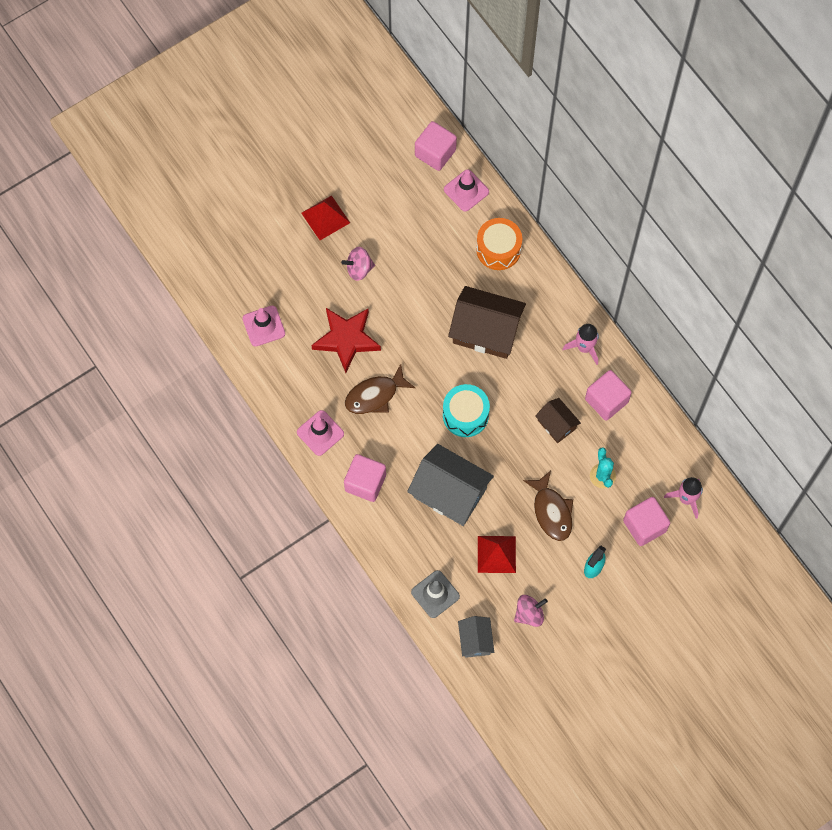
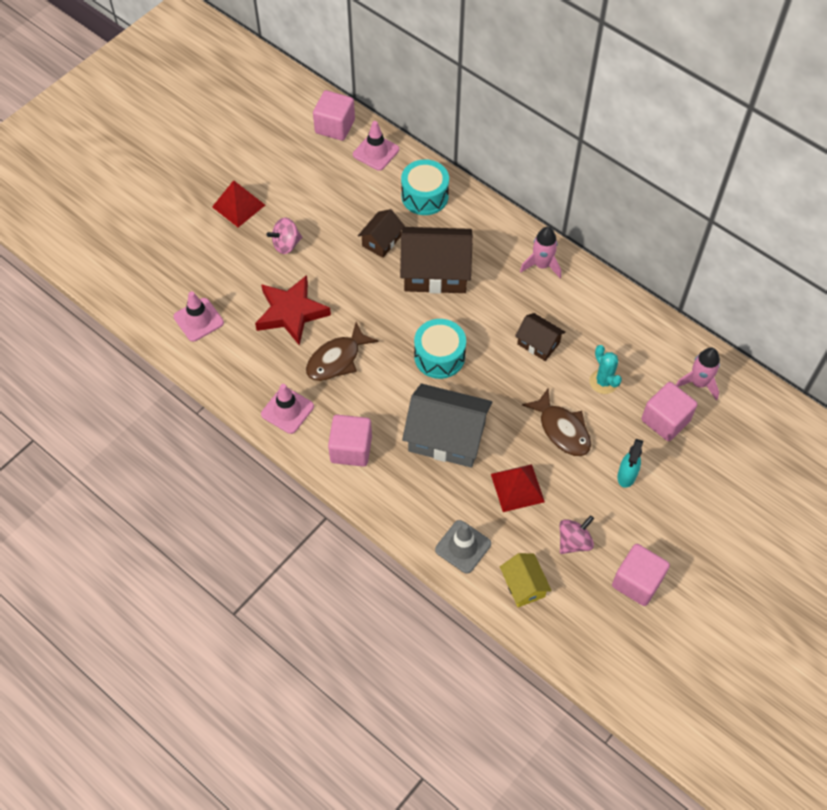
camera: 15 degrees left, 10 degrees down
(446, 287) = (381, 241): none -> brown house
(475, 640) = (523, 585): grey house -> yellow house
(498, 249) = (424, 196): orange drum -> turquoise drum
(606, 400) = (582, 309): pink cube -> pink cube (637, 582)

